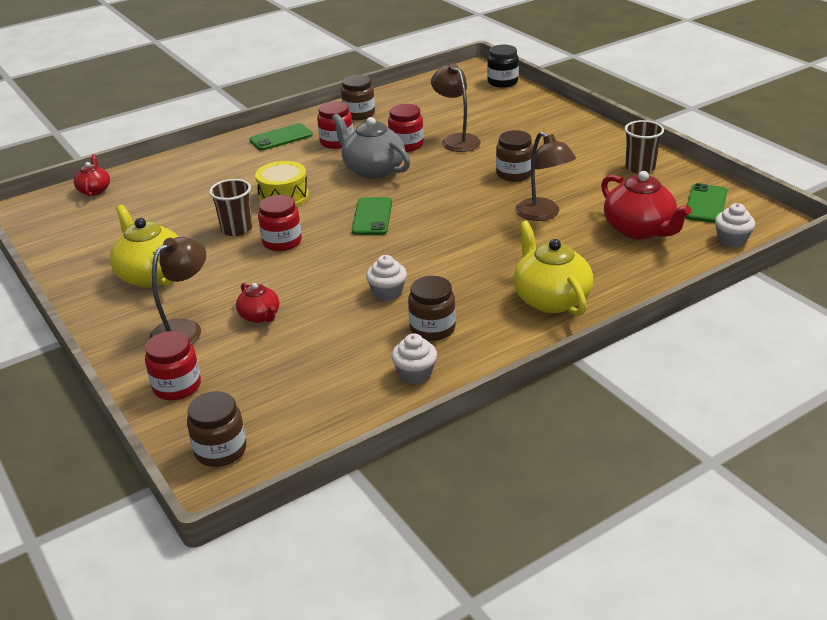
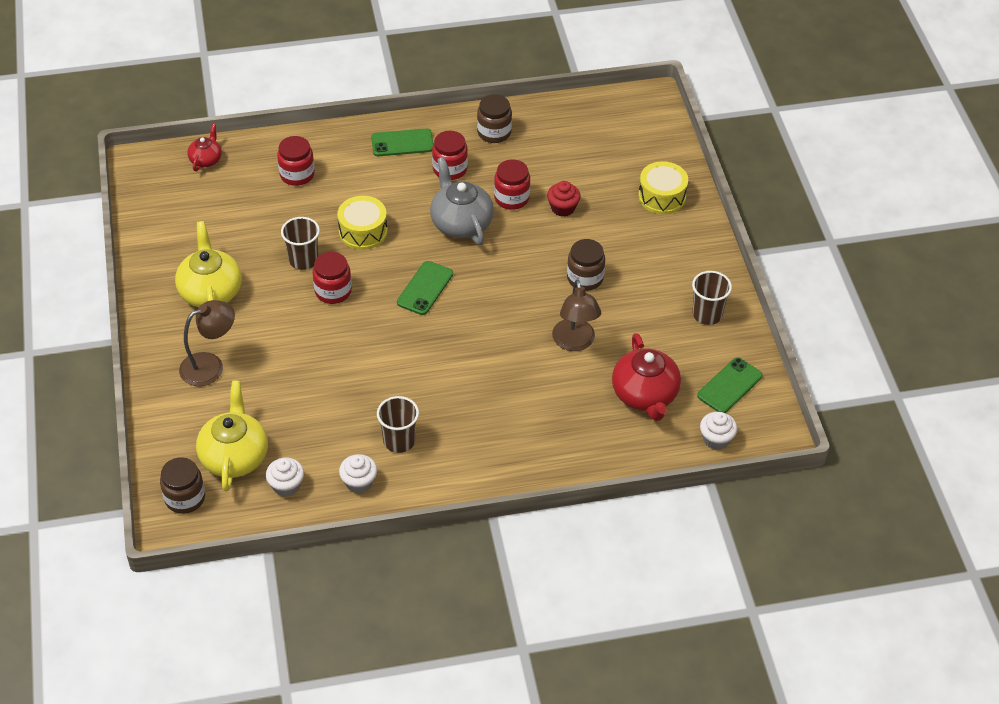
camera: 20 degrees right, 15 degrees up
(177, 386) = (180, 424): red jar -> red jar (297, 174)
(260, 316) = (274, 374): red teapot -> none
(387, 292) = (386, 386): white cupcake -> white cupcake (286, 485)
(432, 328) = (399, 441): brown jar -> brown cup
(456, 140) = (563, 208): brown lamp -> red cupcake
(502, 82) = (666, 131): black jar -> none
(534, 115) = (662, 197): none -> yellow drum
(551, 299) = (513, 446): yellow teapot -> yellow teapot (234, 456)

